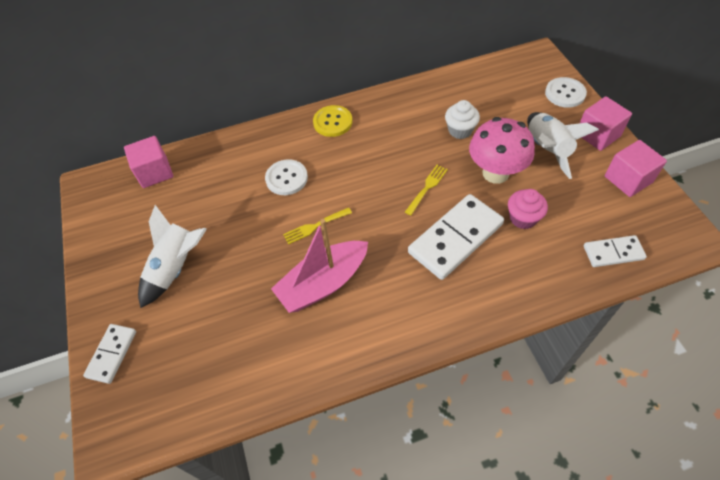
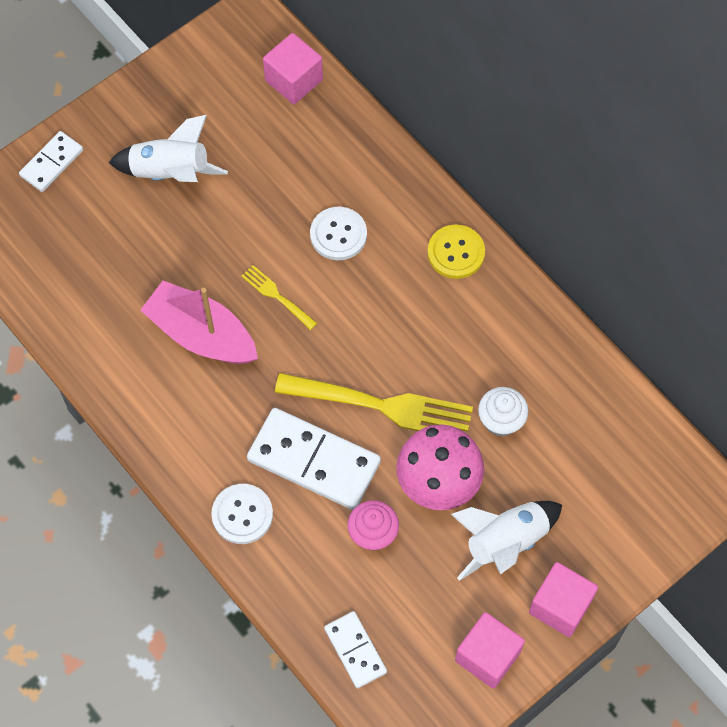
camera: 65 degrees right, 10 degrees up
(112, 354) = (51, 163): white domino -> white domino turned 45 degrees counterclockwise
(427, 188) = (382, 406): yellow fork -> yellow fork, size x2.08
(565, 93) = (632, 548): white button -> white button (242, 514)

